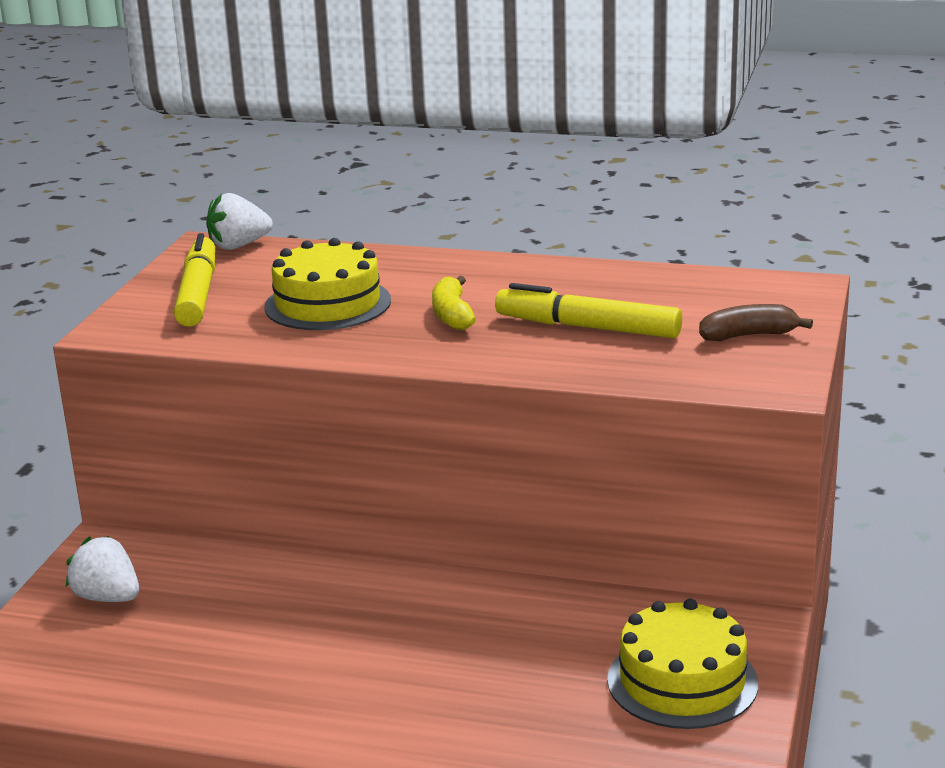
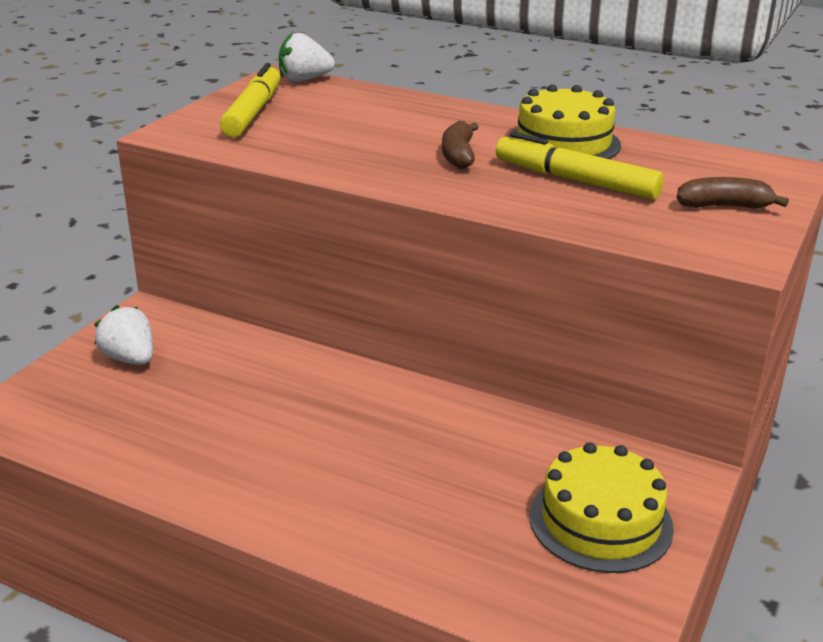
camera: 10 degrees right, 5 degrees up
(327, 304) = (356, 133): yellow cake -> yellow cake (563, 143)
(452, 315) = (458, 155): yellow banana -> brown banana

